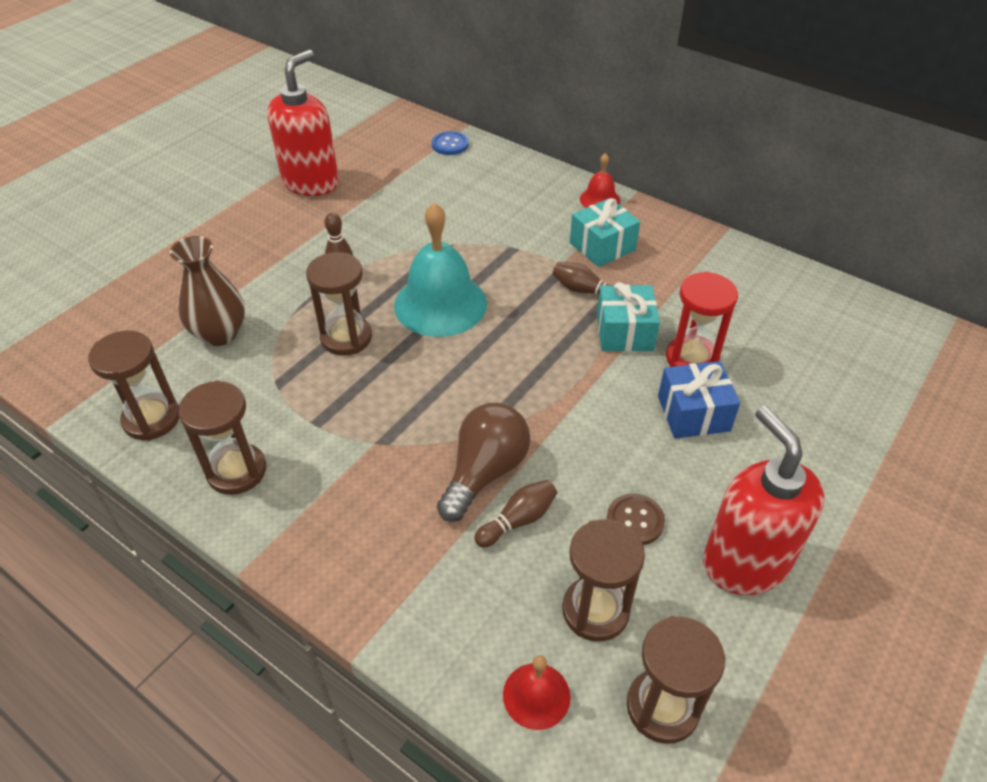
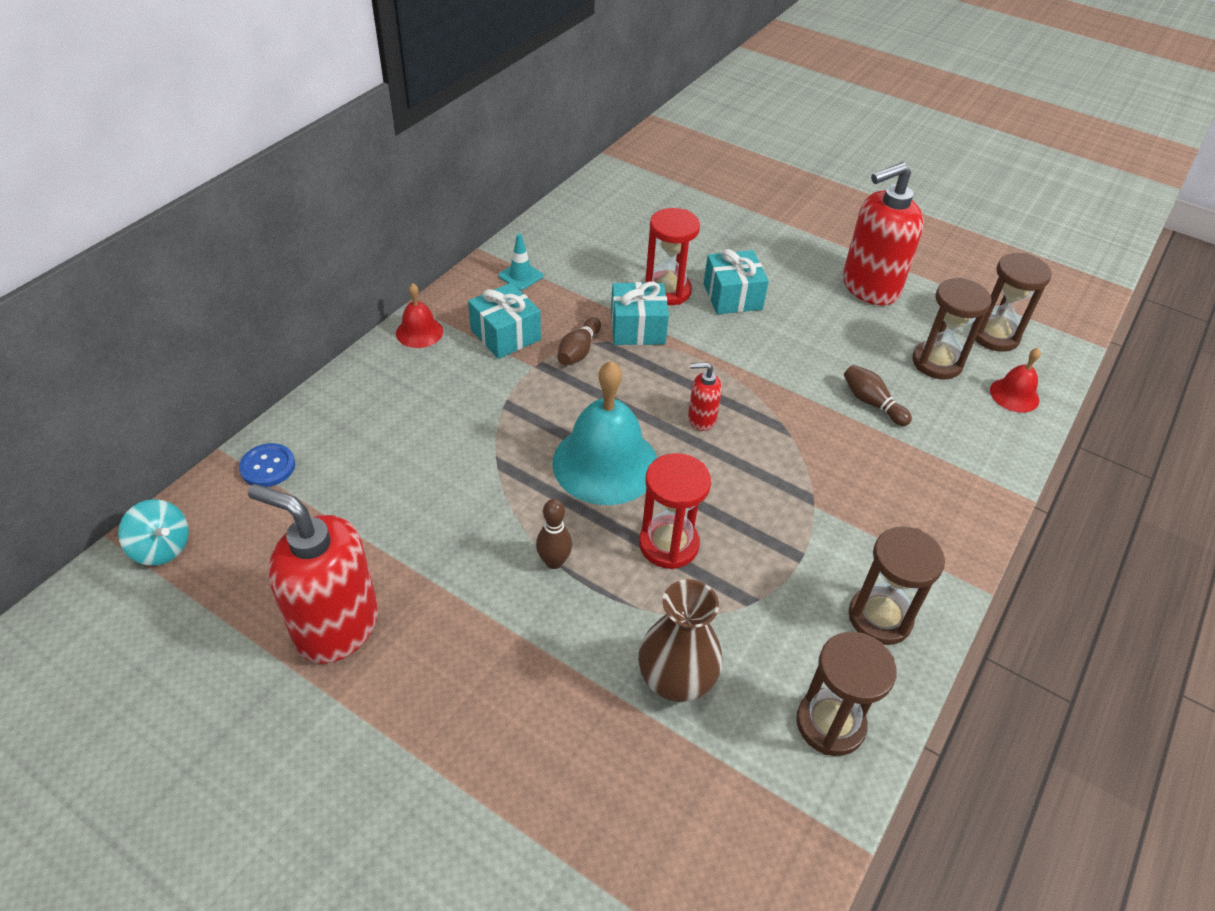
camera: 95 degrees left, 0 degrees up
(346, 338) = (668, 544): brown hourglass -> red hourglass
(386, 116) = (162, 547): none -> turquoise spinning top
(485, 472) = (828, 424): brown light bulb -> none
(494, 370) = (701, 419): none -> red soap dispenser
(635, 520) = (851, 337): brown button -> none
(691, 254) = (520, 276): none -> turquoise traffic cone
(693, 413) = (732, 296): blue gift -> turquoise gift

